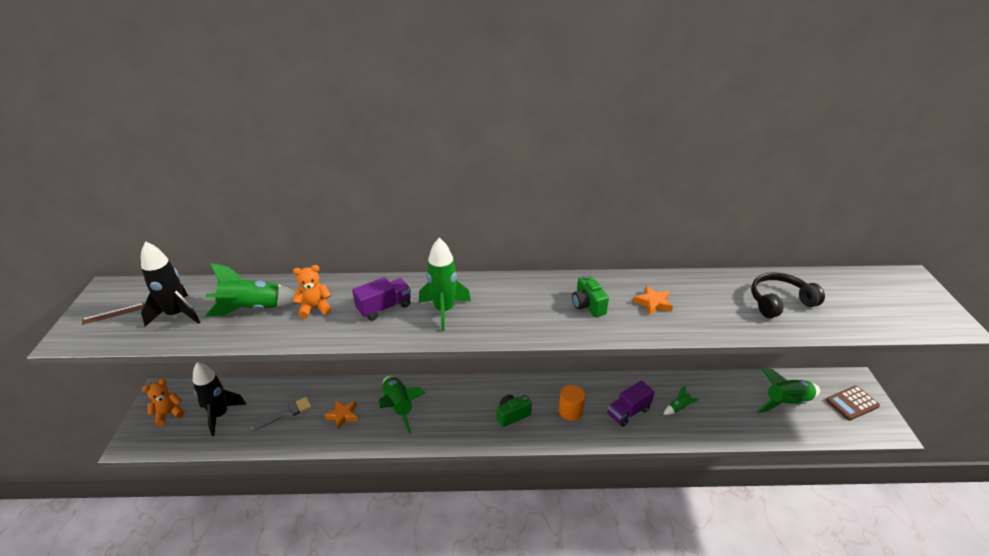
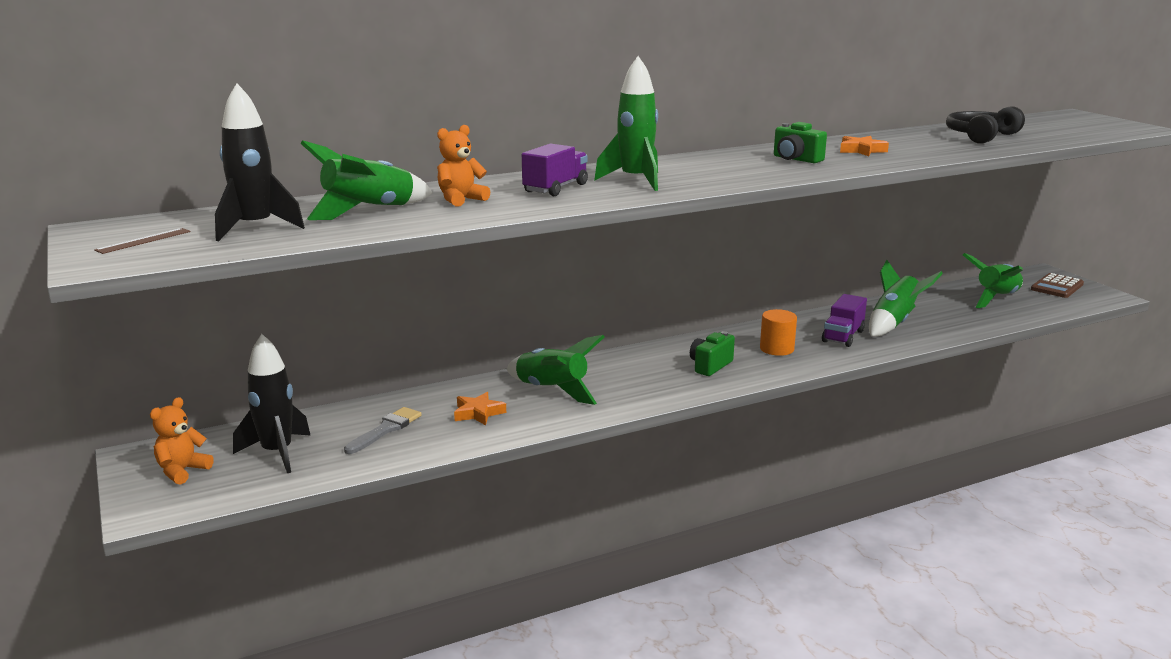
camera: 25 degrees left, 15 degrees down
(679, 408) = (894, 323): green rocket -> green rocket, size x2.09

